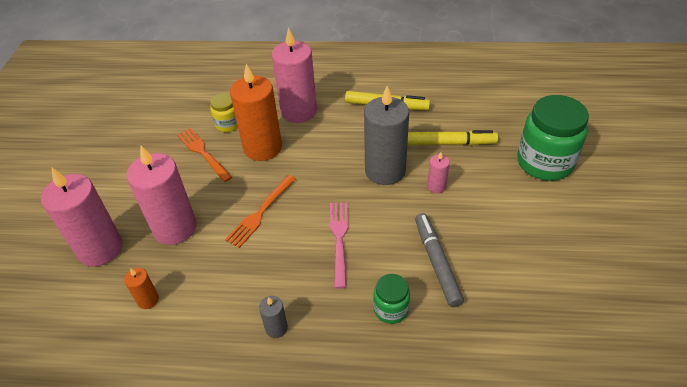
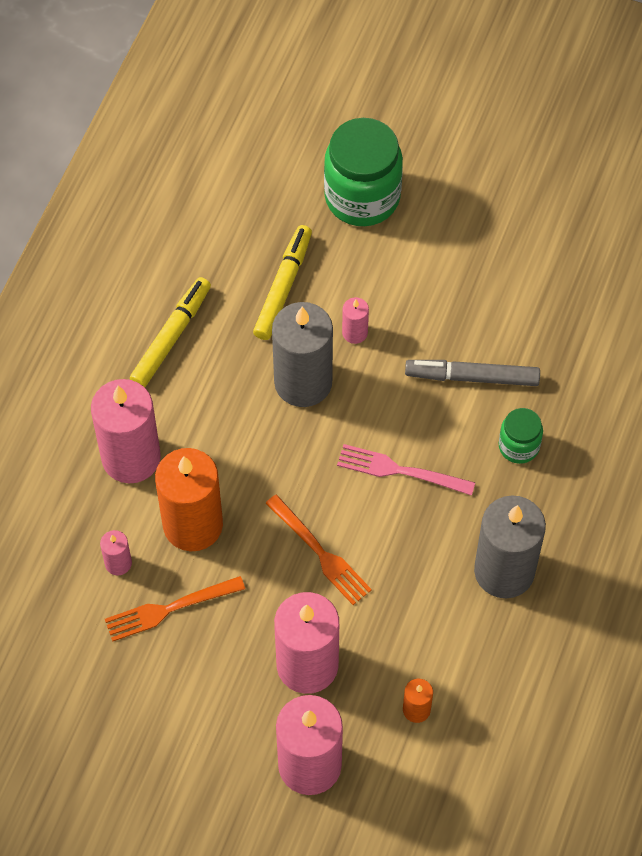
camera: 75 degrees left, 15 degrees up
(228, 124) = (118, 563): yellow jar -> pink candle
(276, 328) = (504, 571): grey candle -> grey candle, size x2.24

